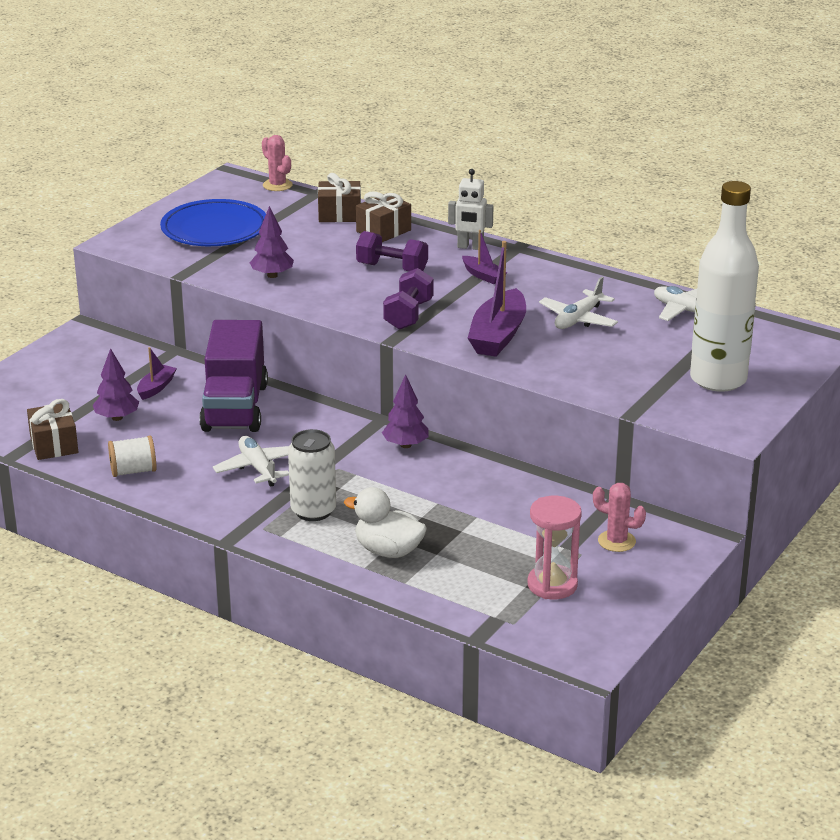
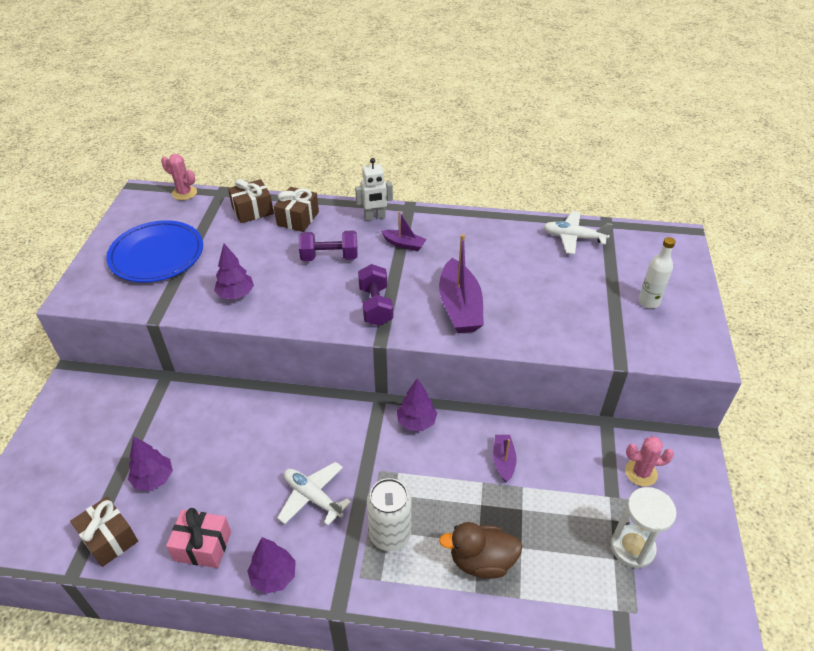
camera: 25 degrees left, 15 degrees up
(133, 471) = (203, 546): white spool -> pink gift
(156, 388) = (171, 427): purple boat -> purple boat (503, 461)
(184, 506) = (274, 576): none -> purple tree
(235, 407) = (253, 428): purple truck -> none
(388, 551) = (481, 561): white duck -> brown duck
(552, 585) = (632, 548): pink hourglass -> white hourglass
(578, 319) = (505, 269): white plane -> none
(718, 379) = (648, 302): white bottle -> white bottle, size x0.47

